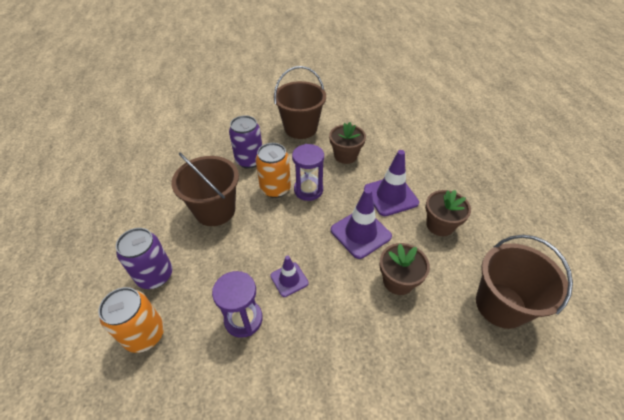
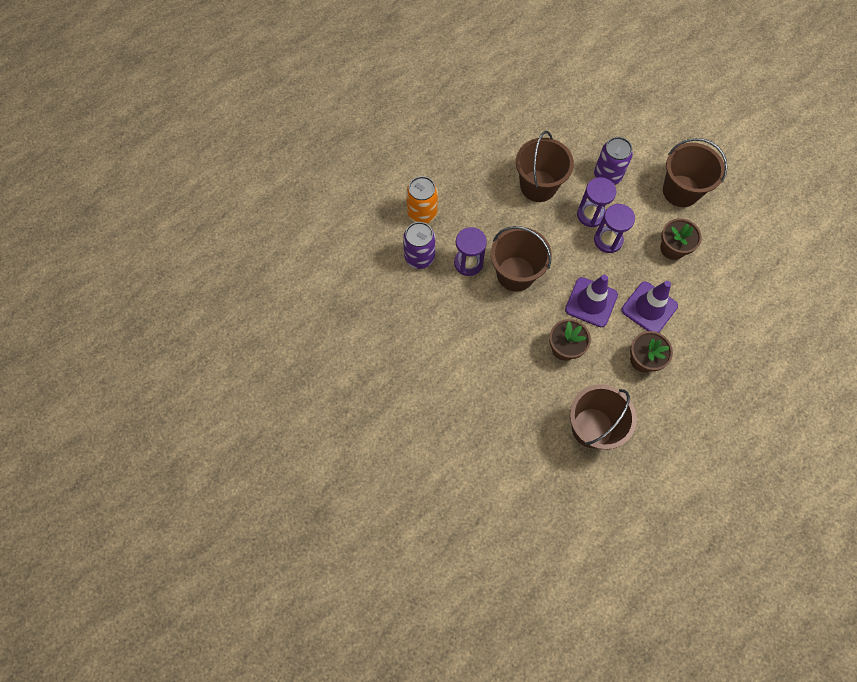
camera: 60 degrees right, 20 degrees up
(155, 275) = (461, 188): purple can -> purple can (419, 257)
(275, 189) = (591, 215): orange can -> purple hourglass
(289, 279) = (515, 274): purple traffic cone -> brown bucket

